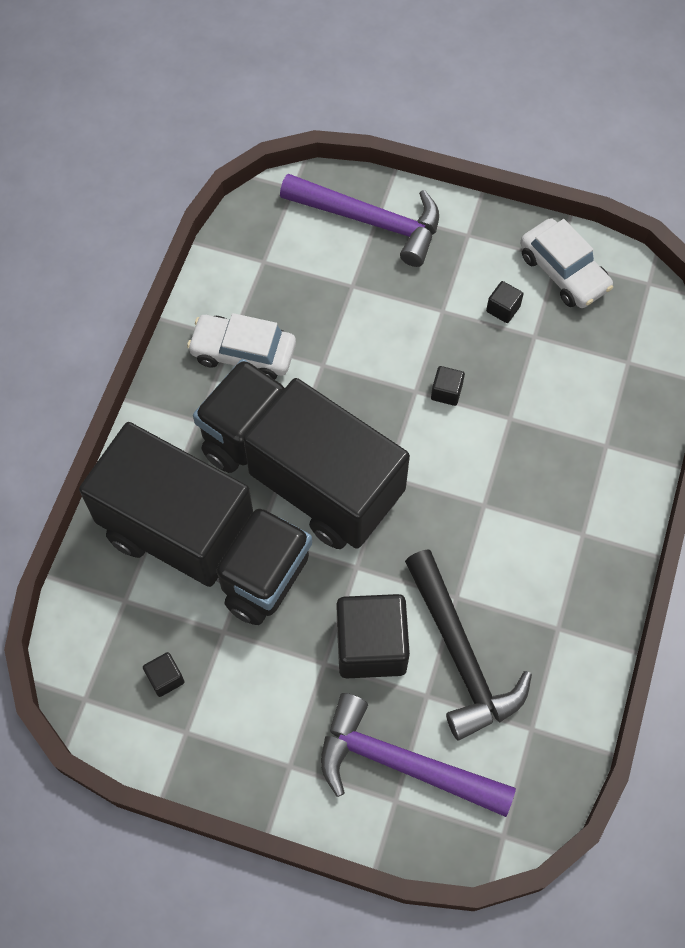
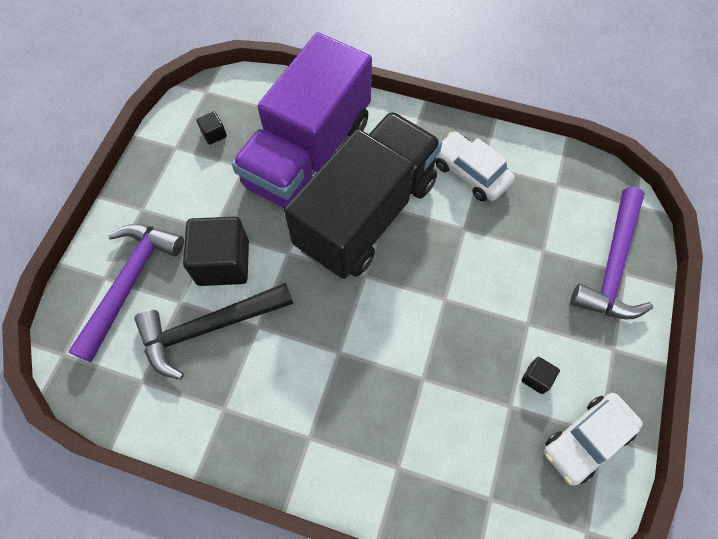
camera: 90 degrees right, 0 degrees up
(206, 547) = (308, 154): black truck -> purple truck
(243, 353) = (470, 173): white car -> white car turned 60 degrees counterclockwise
(446, 392) = (445, 324): black cube -> none

